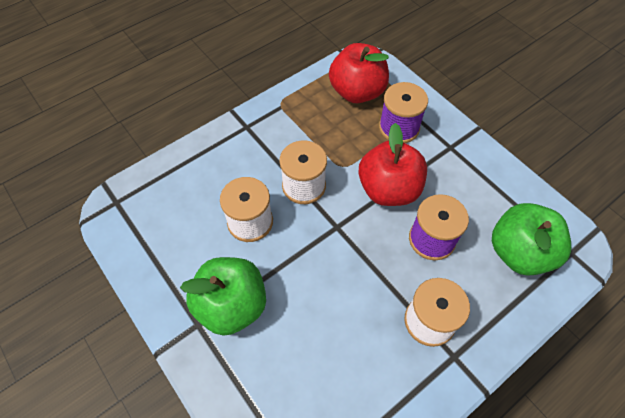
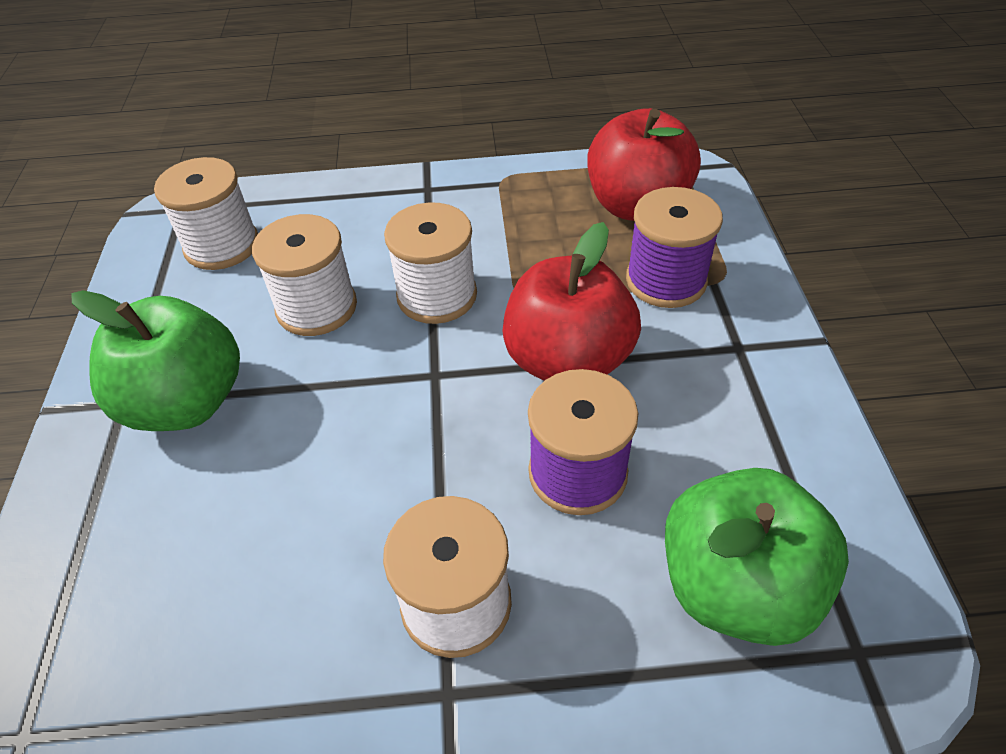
camera: 35 degrees right, 10 degrees down
(164, 213) = (222, 246): none -> white spool

